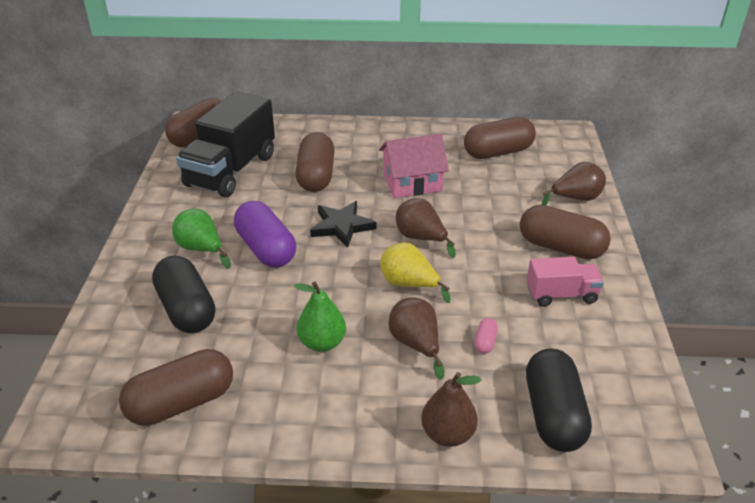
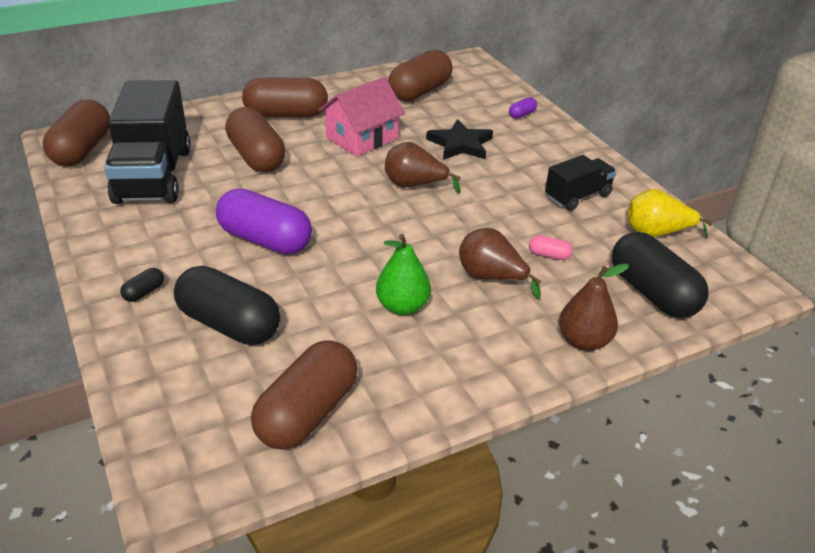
camera: 30 degrees left, 0 degrees up
(152, 263) = (144, 292): none -> black capsule
(201, 249) = (191, 261): green pear -> none
(341, 226) = (326, 196): black star -> black star (460, 144)
(409, 284) = (439, 229): yellow pear -> yellow pear (656, 234)
(485, 342) = (549, 255): pink capsule -> pink capsule turned 60 degrees counterclockwise
(561, 247) = (544, 158): brown capsule -> brown capsule (286, 114)
(561, 295) = (578, 196): pink truck -> black truck
(575, 198) = (522, 114): brown pear -> purple capsule

